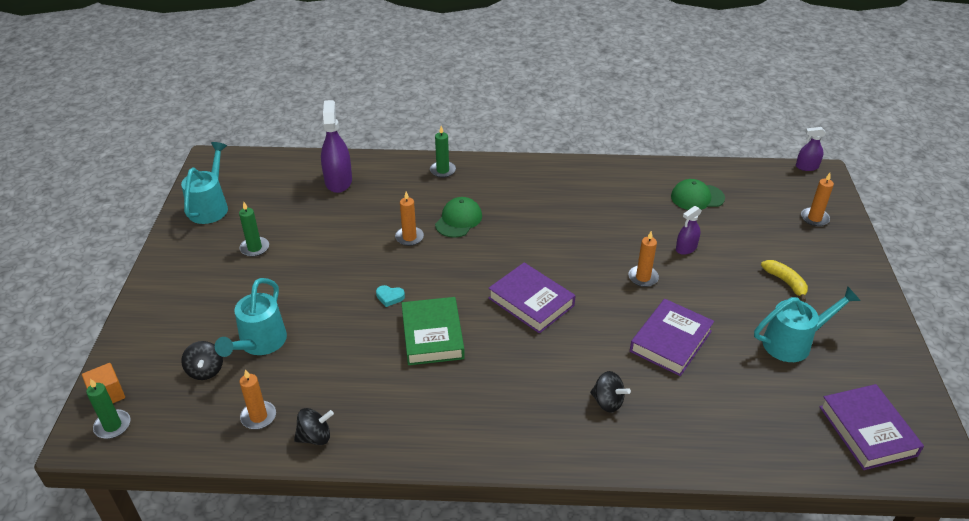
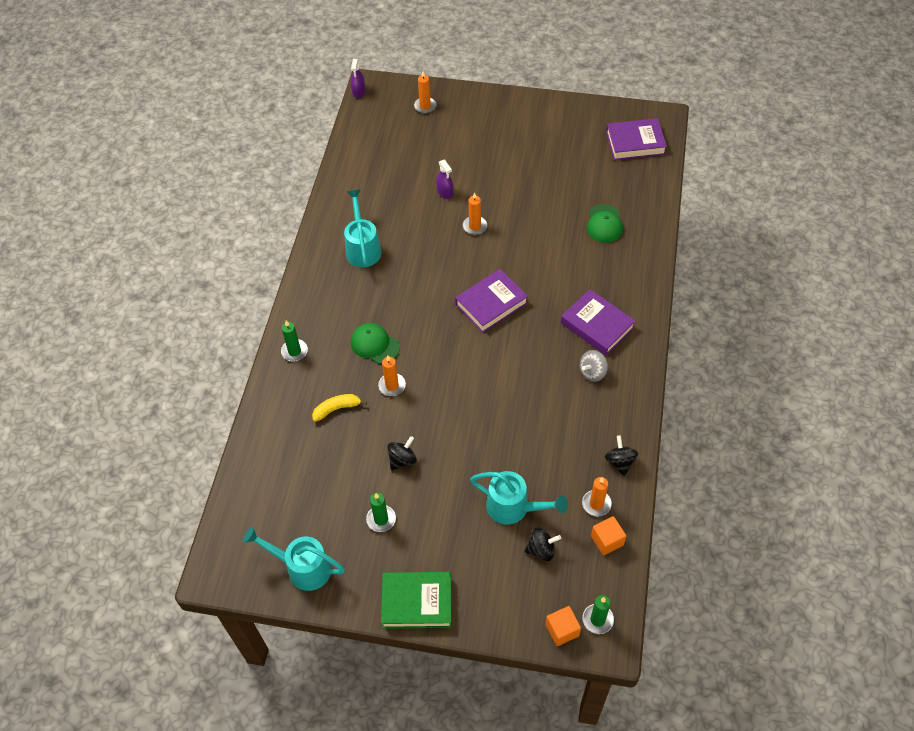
camera: 80 degrees left, 15 degrees up
(209, 429) = (607, 540): none -> orange cube
(338, 181) = (288, 444): purple spray bottle -> none
(389, 297) = (470, 405): turquoise heart -> none
(432, 335) = (520, 376): green book -> green book (417, 602)
(445, 402) = (592, 372): none -> grey spinning top
(607, 402) = (600, 272): black spinning top -> black spinning top (402, 460)
(670, 341) = (545, 224): purple book -> purple book (597, 325)
(697, 197) = (382, 170): green cap -> green cap (604, 224)
(785, 282) = (494, 143): yellow banana -> yellow banana (336, 409)
(793, 342) = (555, 156): turquoise watering can -> turquoise watering can (362, 248)

